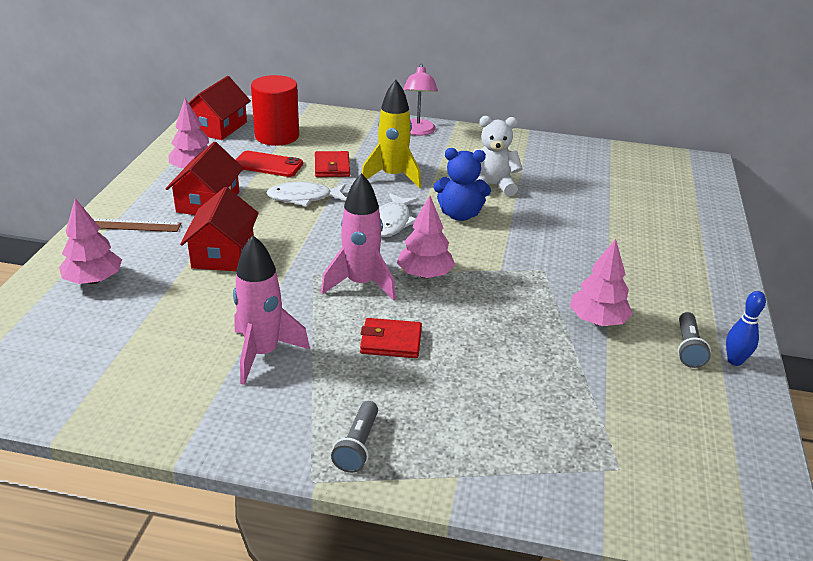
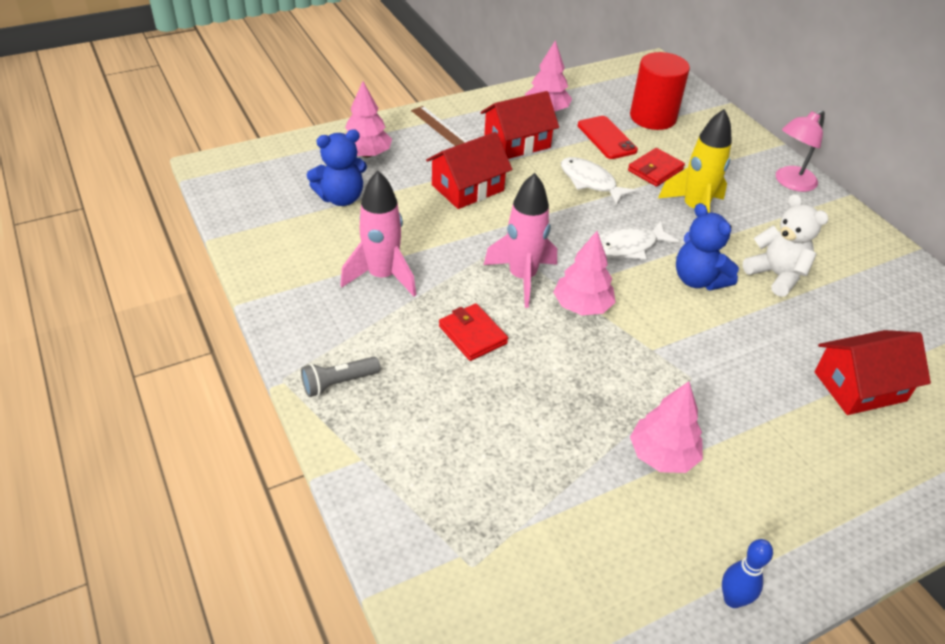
camera: 50 degrees right, 10 degrees up
(128, 325) = (341, 198): none -> blue teddy bear
(218, 127) = (617, 84): red house -> red house (859, 386)
(688, 348) = (705, 548): grey flashlight -> none

